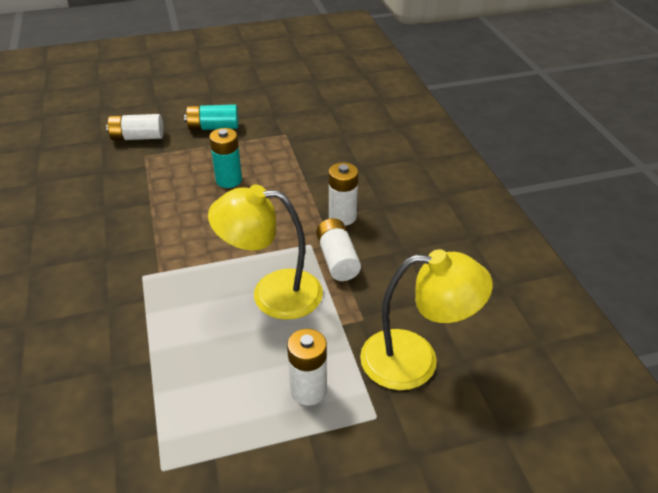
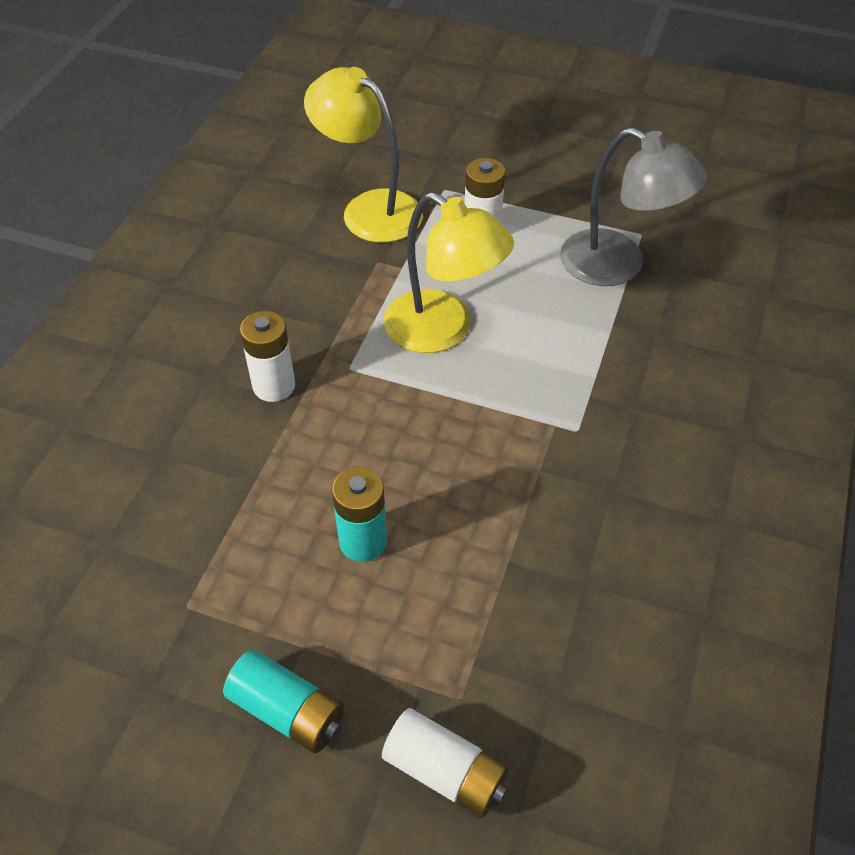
camera: 145 degrees left, 10 degrees up
(169, 419) = (618, 266): none -> grey lamp
(337, 259) = (338, 333): white battery -> none

